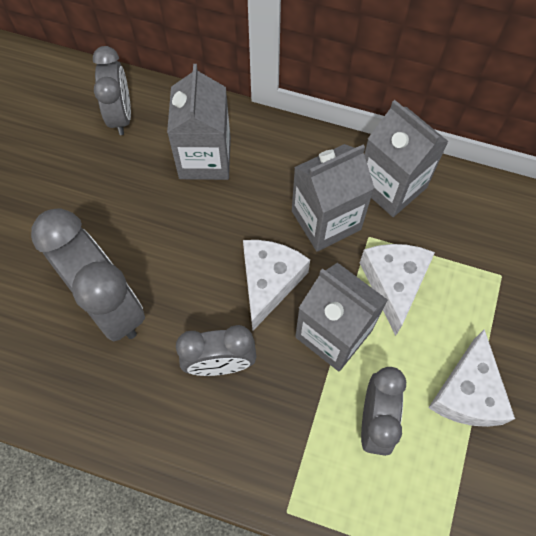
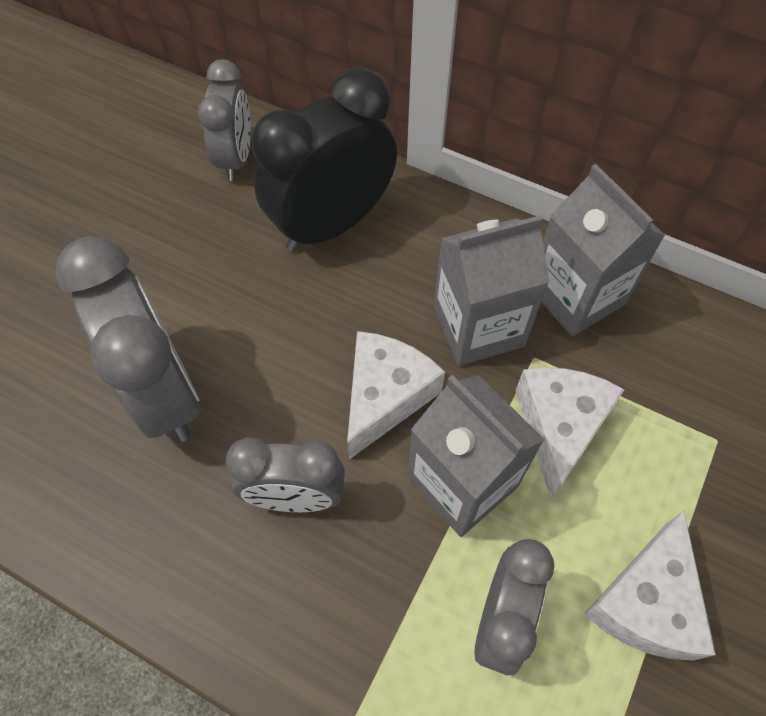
camera: 10 degrees right, 5 degrees down
(205, 158) = (332, 224): grey carton -> black clock

